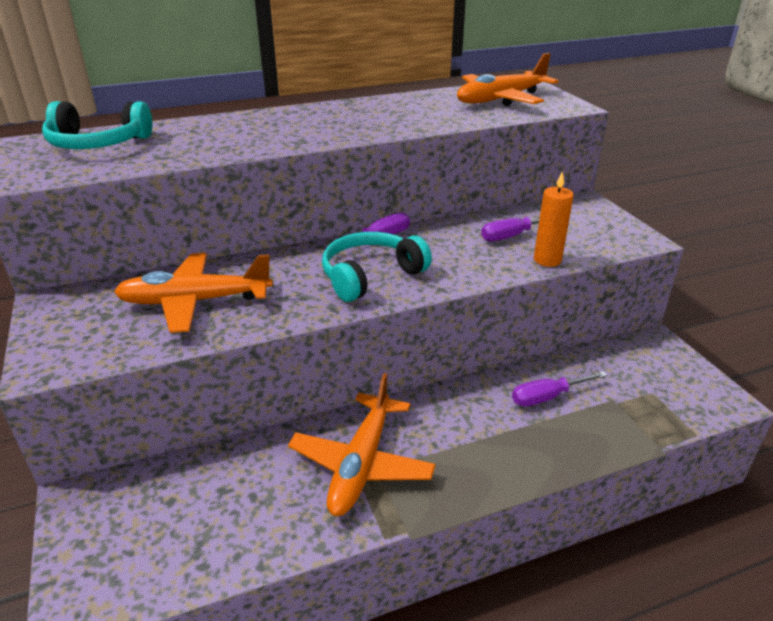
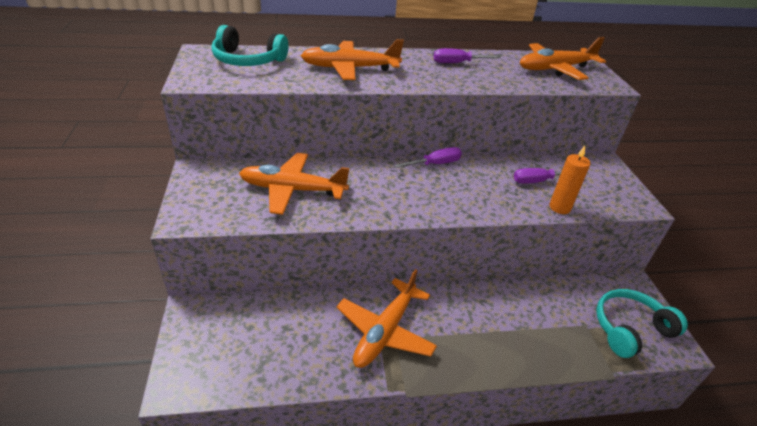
camera: 10 degrees right, 5 degrees up
(242, 134) = (350, 68): none -> orange plane
(370, 276) = (421, 194): turquoise headphones -> turquoise headphones (630, 329)
(548, 397) = (535, 311): purple screwdriver -> purple screwdriver (457, 63)

